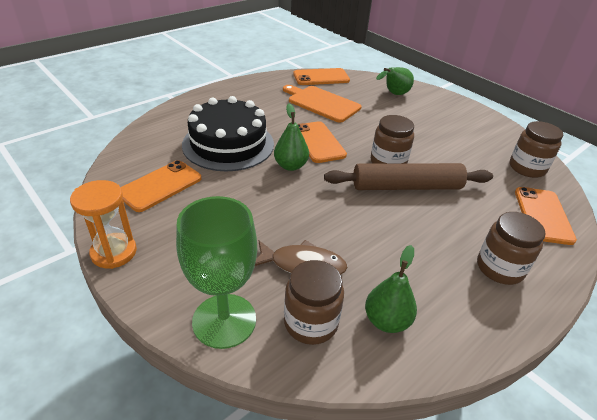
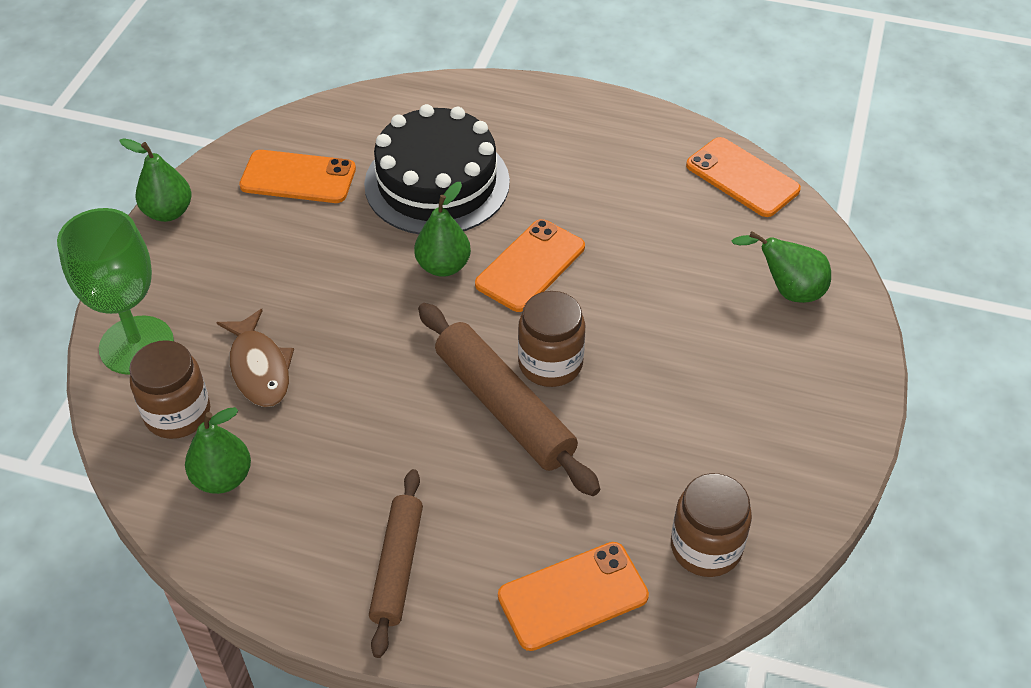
camera: 60 degrees right, 10 degrees up
(114, 252) = (168, 212): orange hourglass -> green pear
(322, 103) = (652, 218): orange cutting board -> none
(500, 268) = (398, 567): brown jar -> brown rolling pin

